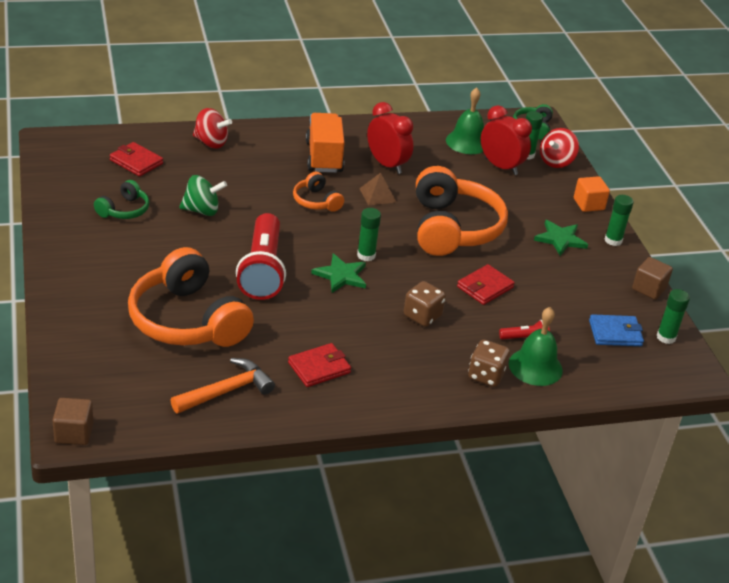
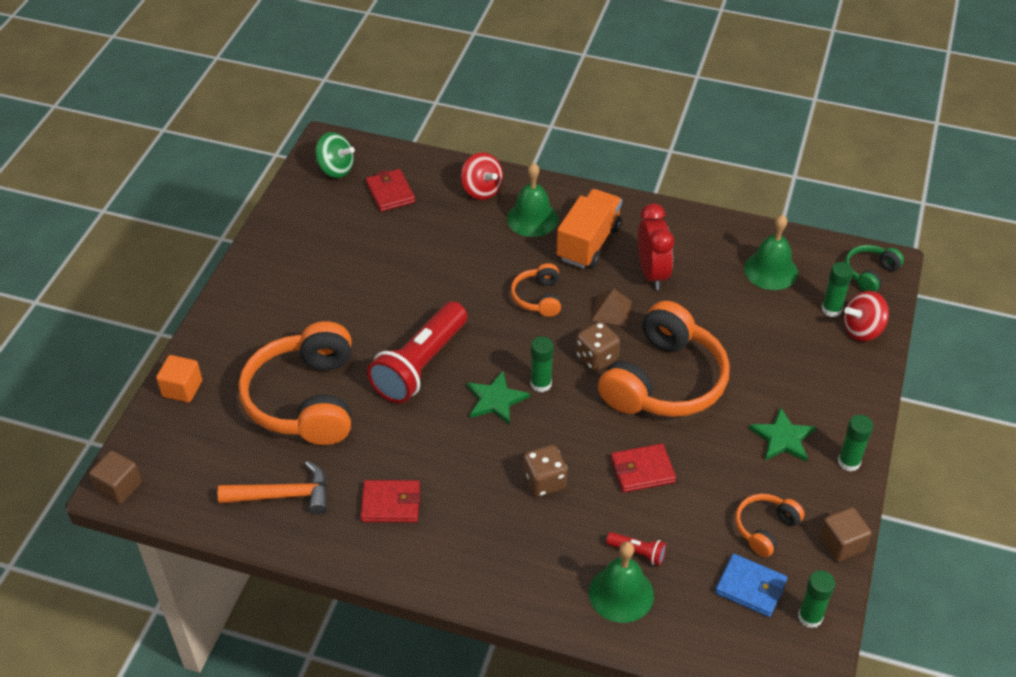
camera: 35 degrees right, 10 degrees up
(124, 210) = (338, 248): green headphones -> none
(202, 210) = (412, 272): green spinning top -> green spinning top (336, 169)
(267, 152) = (532, 218): none -> green bell
(486, 375) = (557, 582): brown dice -> brown dice (596, 358)
(500, 166) = (786, 316): red clock -> none
(588, 204) = (857, 402): orange cube -> orange cube (182, 389)
(594, 295) = (765, 528): none -> orange headphones

